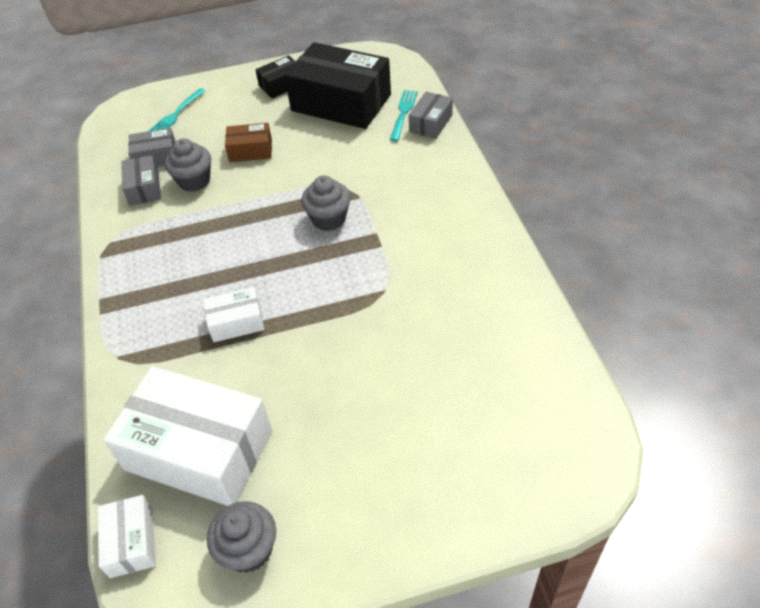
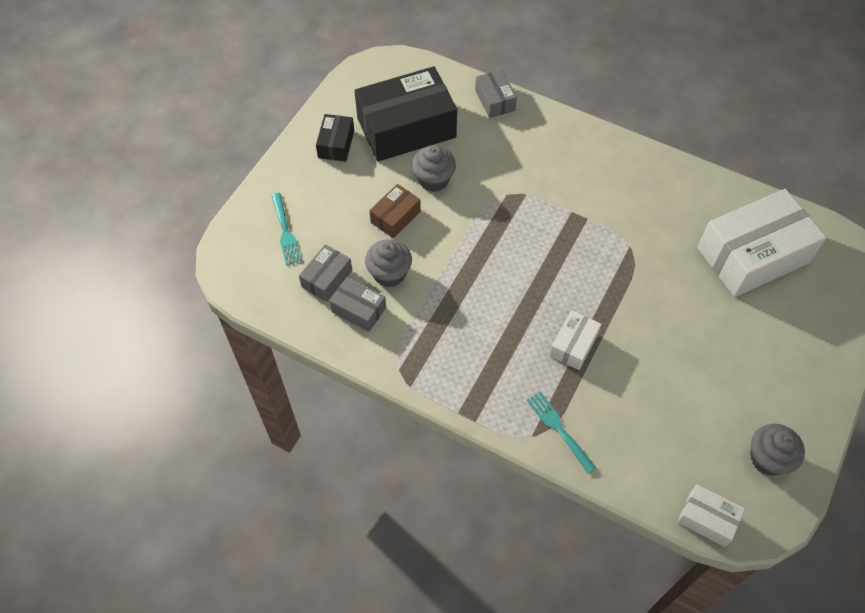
camera: 50 degrees left, 10 degrees up
(199, 450) = (667, 437): white box -> white box (752, 255)
(328, 219) = (528, 226): grey cupcake -> grey cupcake (433, 179)
(403, 113) = (465, 105): turquoise fork -> turquoise fork (559, 430)

